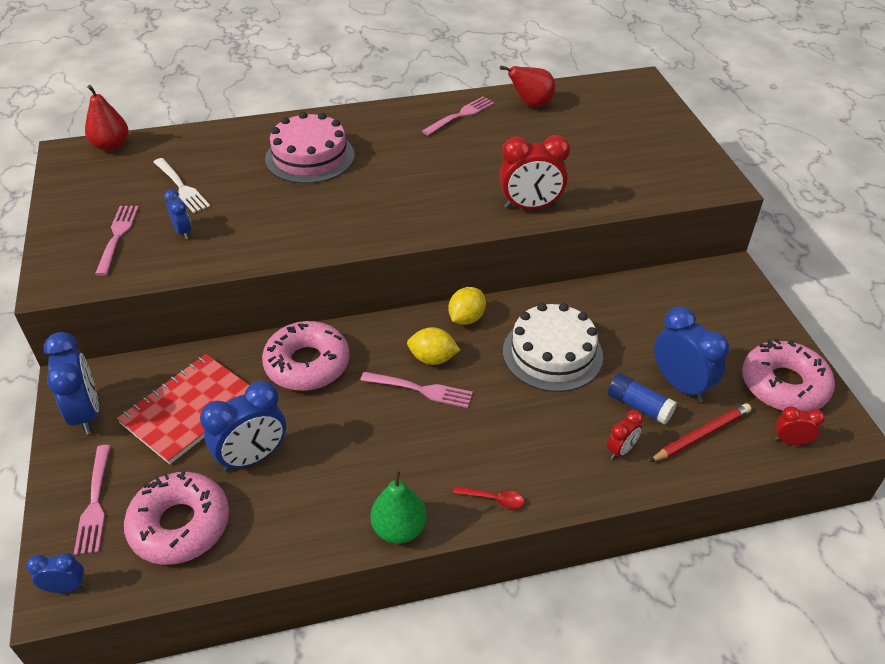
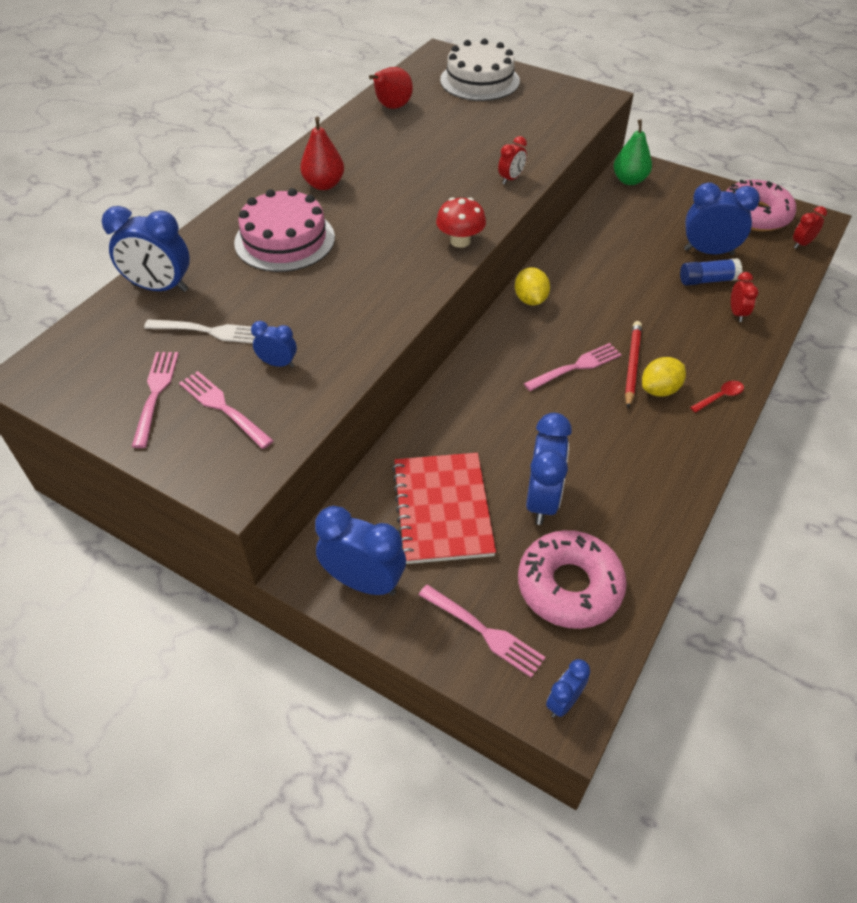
camera: 45 degrees left, 5 degrees up
(111, 146) = (69, 342): red pear -> red pear (324, 184)
(199, 143) = (160, 288): none -> blue clock
(307, 364) = (475, 409): pink donut -> none
(399, 529) = (700, 460): green pear -> green pear (629, 180)
(416, 228) = (460, 241): none -> red mushroom
(432, 358) = (551, 341): yellow lemon -> yellow lemon (659, 390)
(460, 116) = (353, 143): pink fork -> pink fork (155, 394)
(530, 207) = (511, 179): red clock -> red clock, size x0.53
(552, 353) = (615, 284): white cake -> white cake (479, 80)
(702, 435) = (760, 273): red pencil -> red pencil (632, 365)

